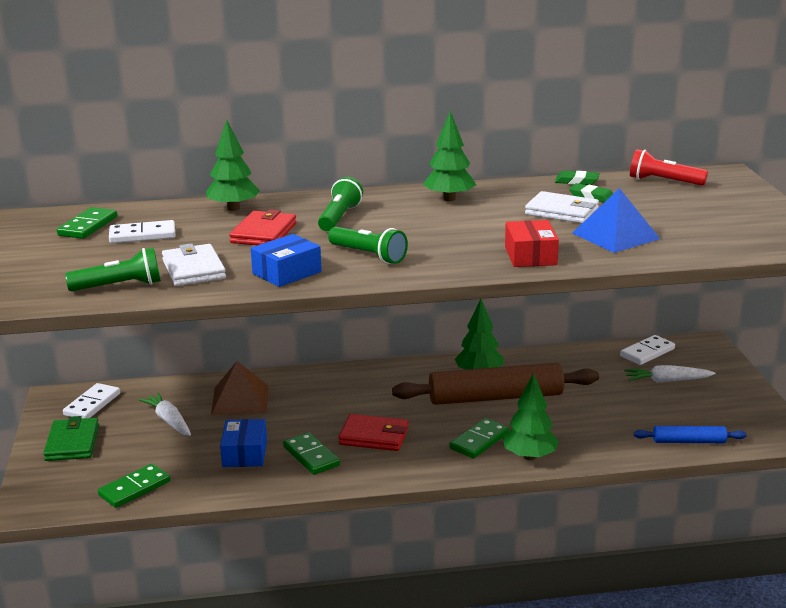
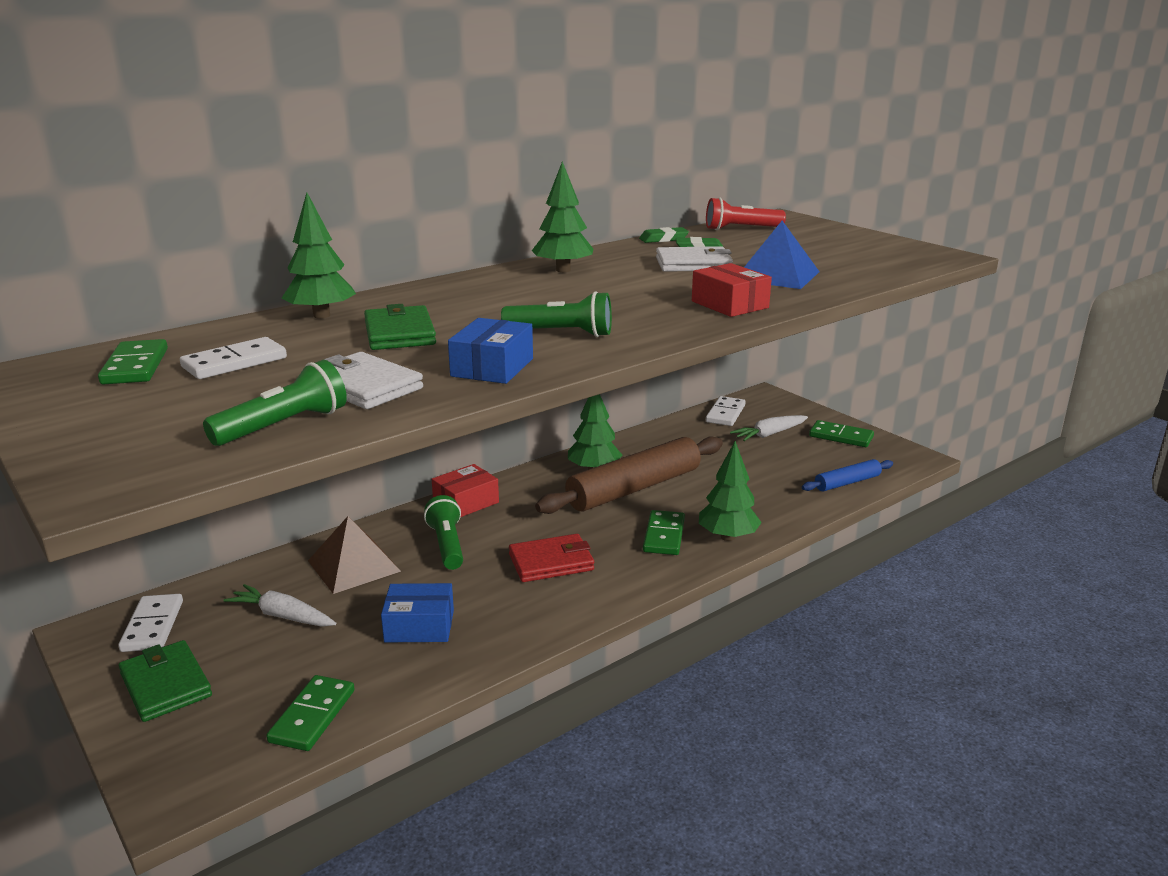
camera: 30 degrees left, 0 degrees up
(245, 453) = (419, 626): blue box -> blue box turned 60 degrees counterclockwise
(263, 233) = (399, 333): red wallet -> green wallet
(311, 456) = (502, 605): green domino -> green domino (841, 437)
(339, 217) = (469, 304): green flashlight -> green flashlight (447, 545)
(356, 374) = (466, 502): none -> red box

